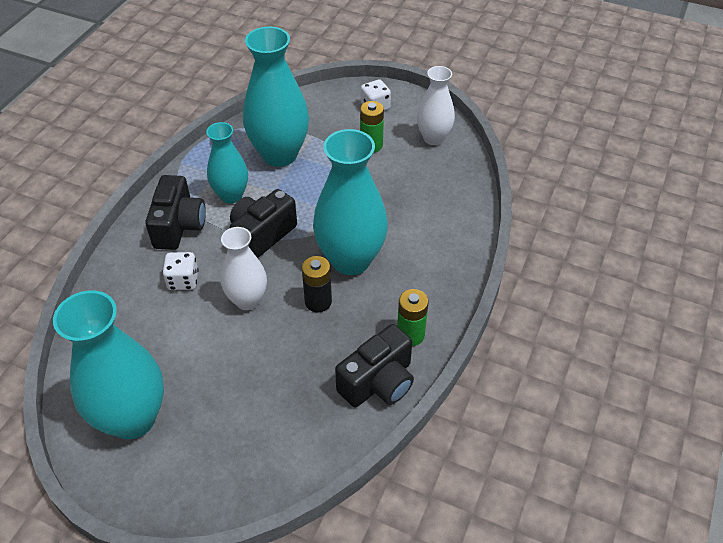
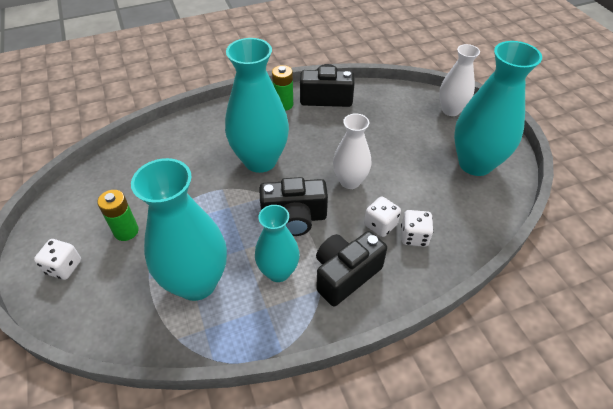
camera: 135 degrees left, 0 degrees up
(145, 291) = (414, 236): none -> white dice
(318, 302) = (309, 151): black battery -> none
(433, 138) = (82, 201): white vase -> white vase (451, 110)

